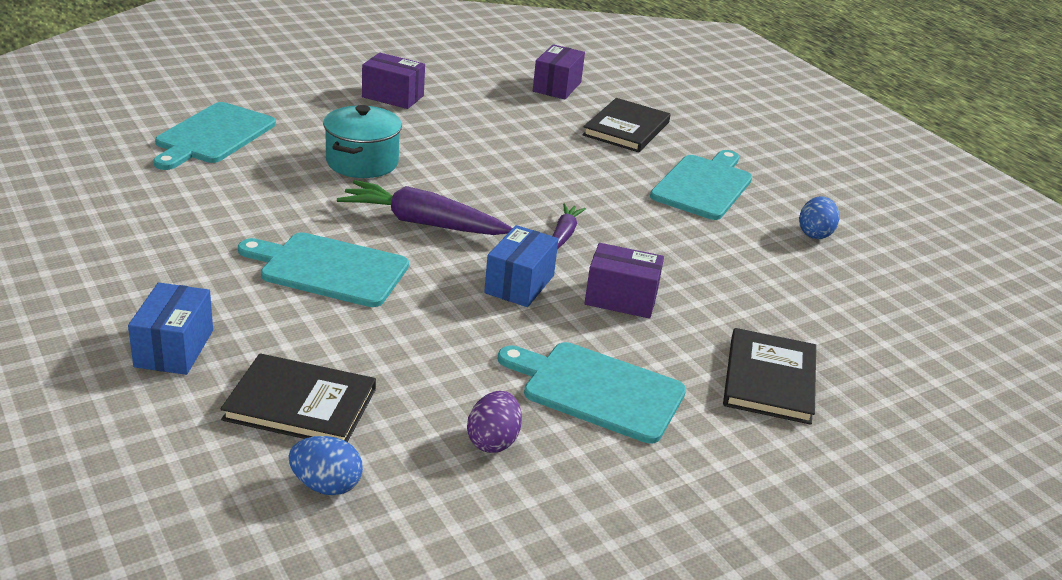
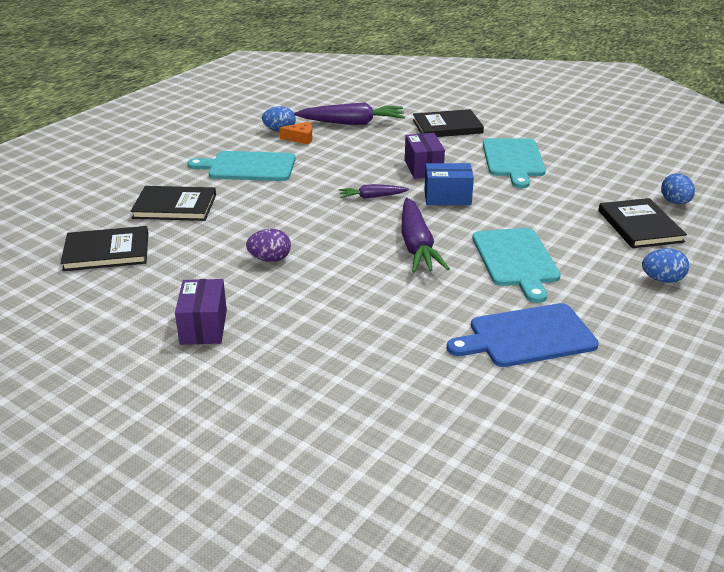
camera: 110 degrees left, 0 degrees up
(174, 348) = (662, 280): blue box -> blue egg
(199, 217) = (527, 337): none -> blue cutting board
(213, 136) = (392, 395): turquoise cutting board -> none
(362, 162) = (355, 298): turquoise pot -> none
(493, 441) = (586, 174): purple egg -> purple egg (270, 259)
(557, 87) = (106, 251): purple box -> black book
(779, 241) = (300, 138): none -> orange cheese
(822, 296) = (352, 123): none -> purple carrot

